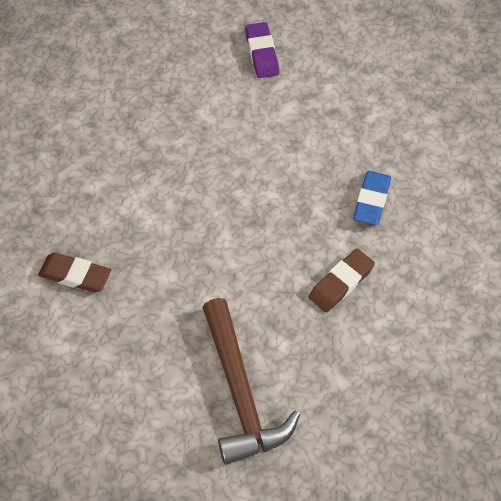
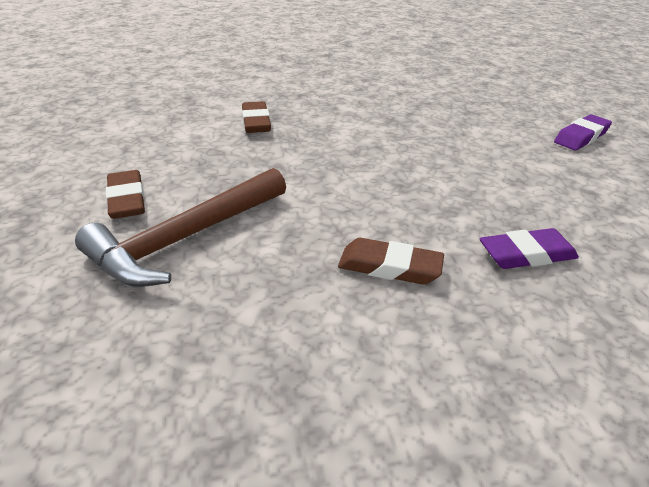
camera: 60 degrees right, 20 degrees down
(159, 421) = (127, 199): none -> brown eraser
(371, 200) = (526, 254): blue eraser -> purple eraser

